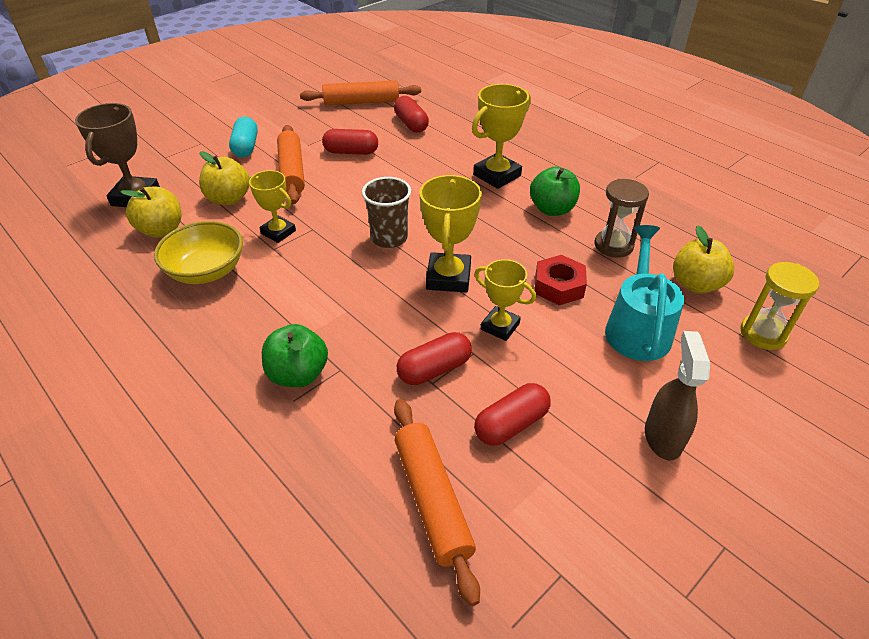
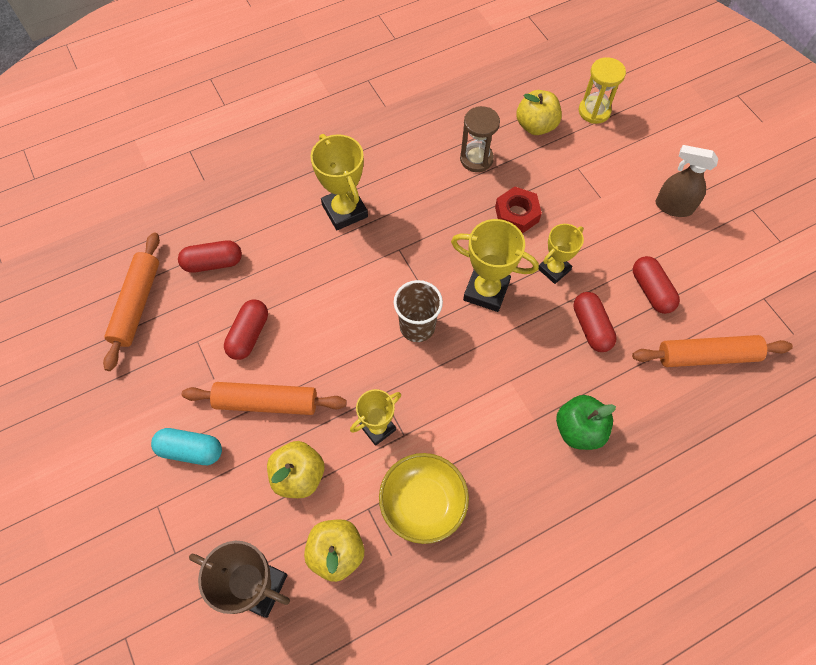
camera: 75 degrees left, 20 degrees up
(552, 209) = (413, 184): green apple -> none
(637, 328) = (574, 181): turquoise watering can -> none

